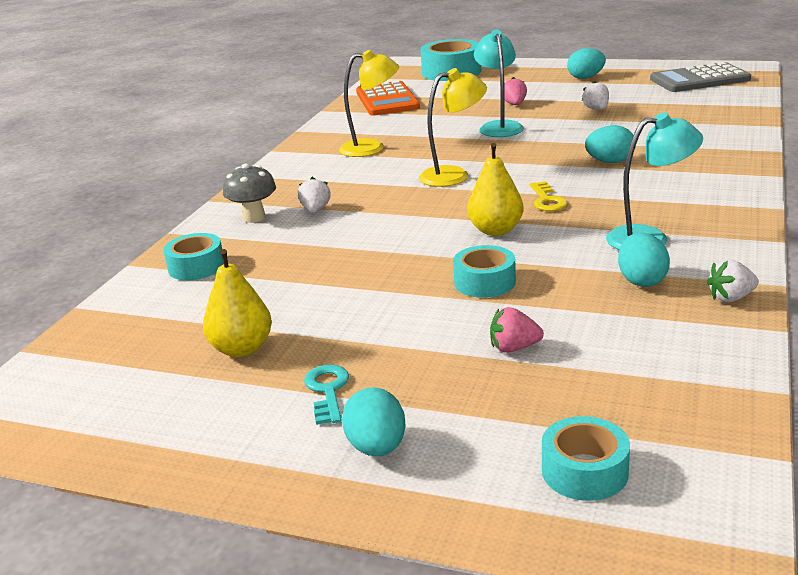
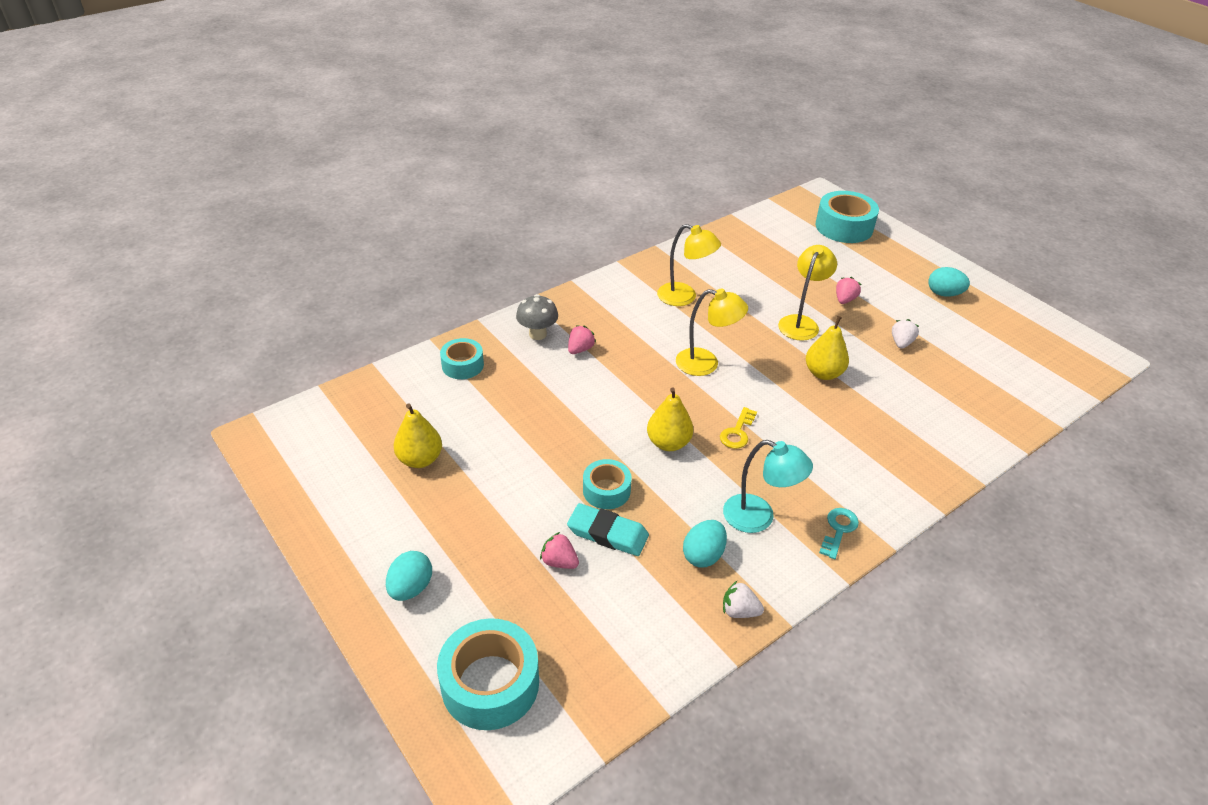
camera: 30 degrees right, 15 degrees up
(315, 210) = (580, 349): white strawberry -> pink strawberry
(327, 391) = (429, 526): turquoise key -> turquoise key (838, 530)
(387, 100) = (756, 240): orange calculator -> none
(499, 126) = (801, 323): turquoise lamp -> yellow lamp
(531, 308) = (608, 533): none -> turquoise eraser
(563, 144) = (823, 373): none -> yellow pear
(584, 471) = (490, 683): turquoise tape -> turquoise tape, size x1.68
(610, 162) = (833, 416): turquoise egg -> none
(699, 79) = (1039, 350): grey calculator -> none

